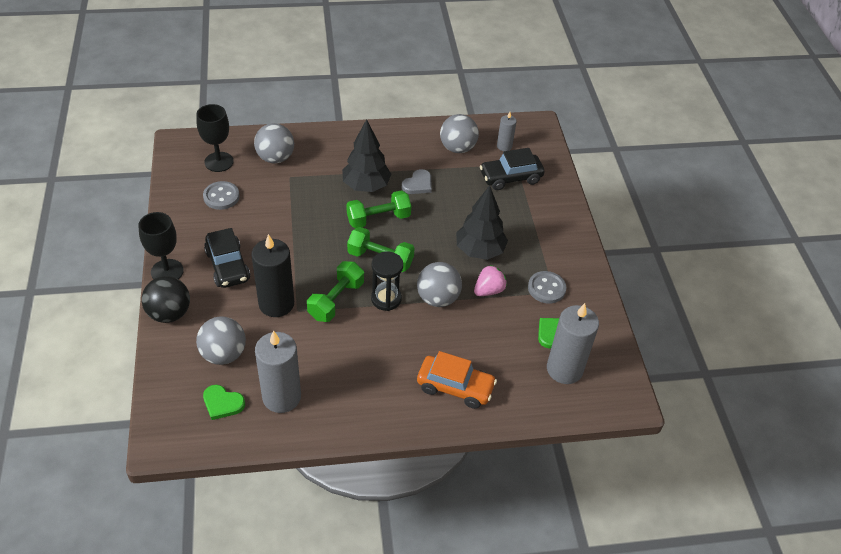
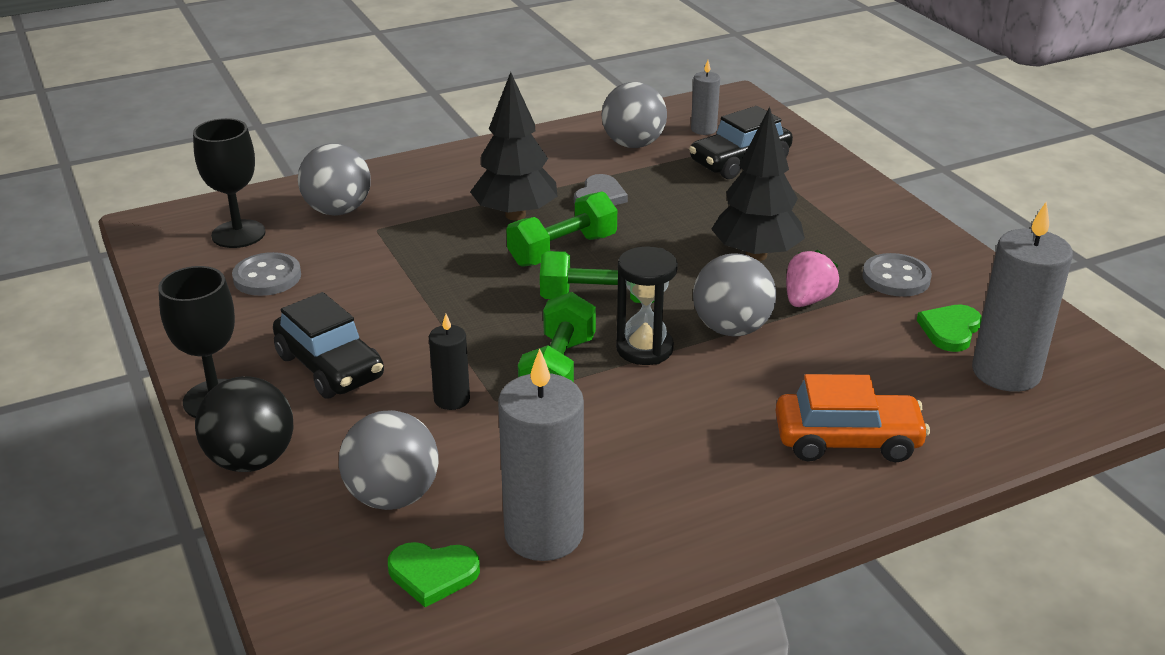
camera: 15 degrees left, 15 degrees down
(276, 304) = (452, 399): black candle -> black candle, size x0.52

